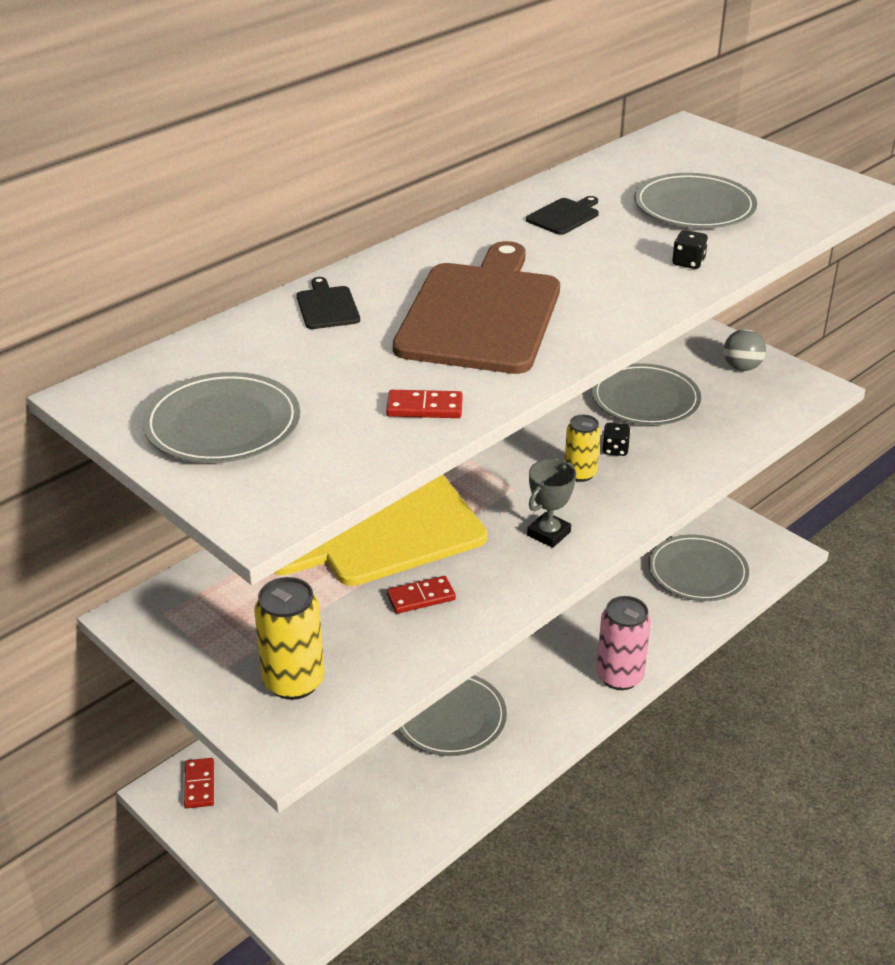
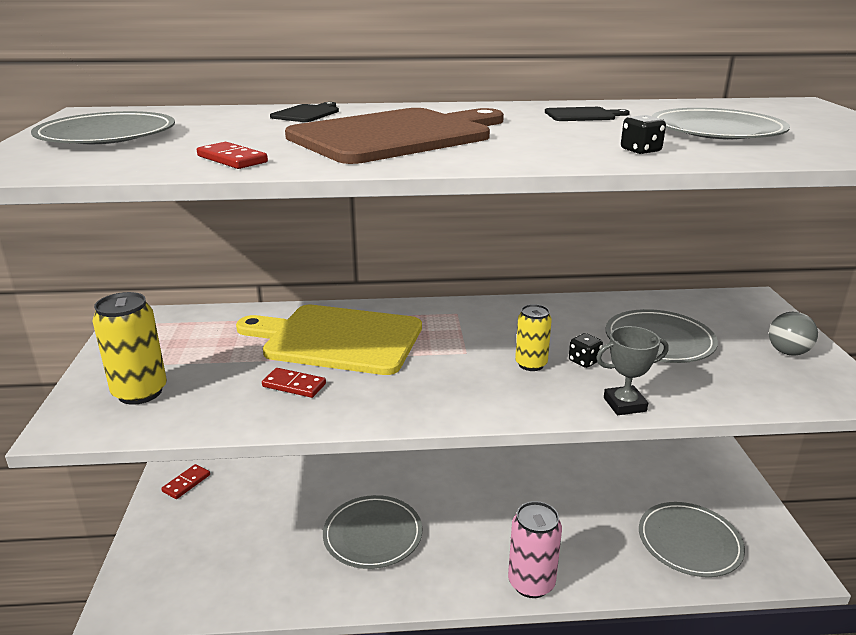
camera: 40 degrees right, 10 degrees down
(548, 533) = (446, 390): grey trophy -> grey trophy (624, 404)

